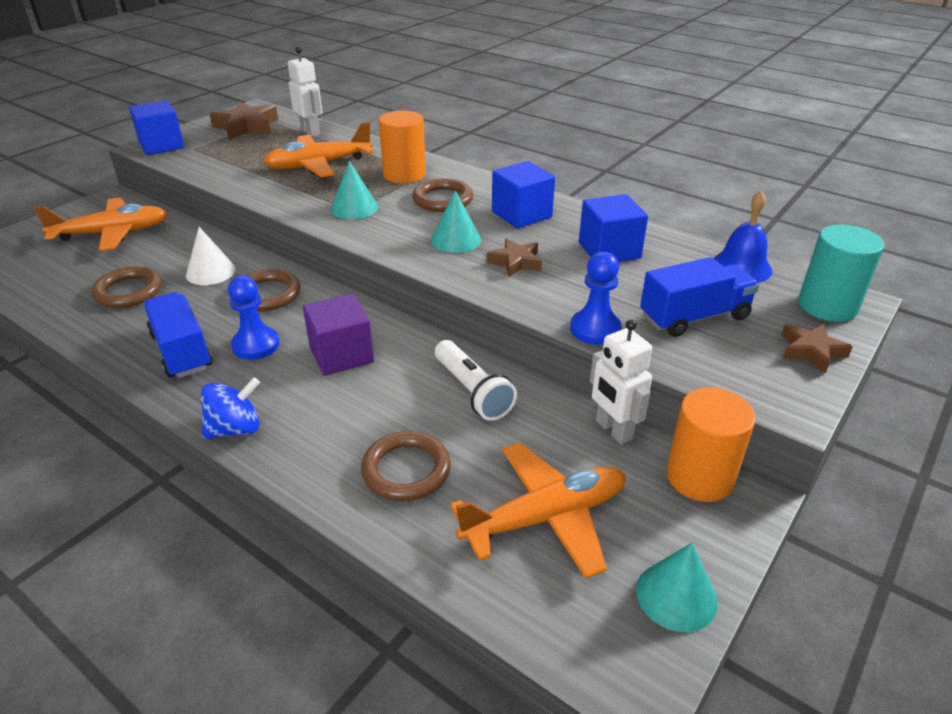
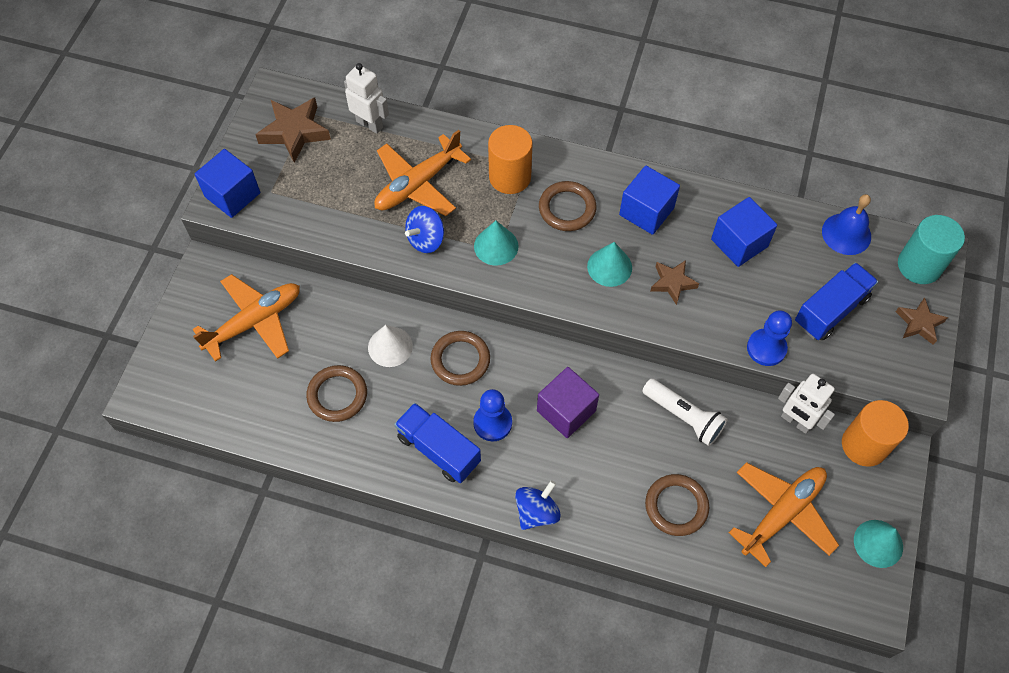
camera: 20 degrees left, 25 degrees up
(294, 193) = (426, 239): none -> blue spinning top

